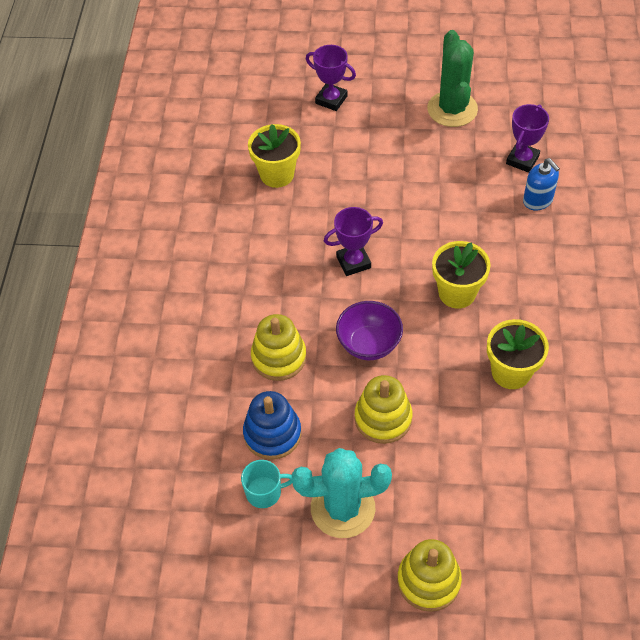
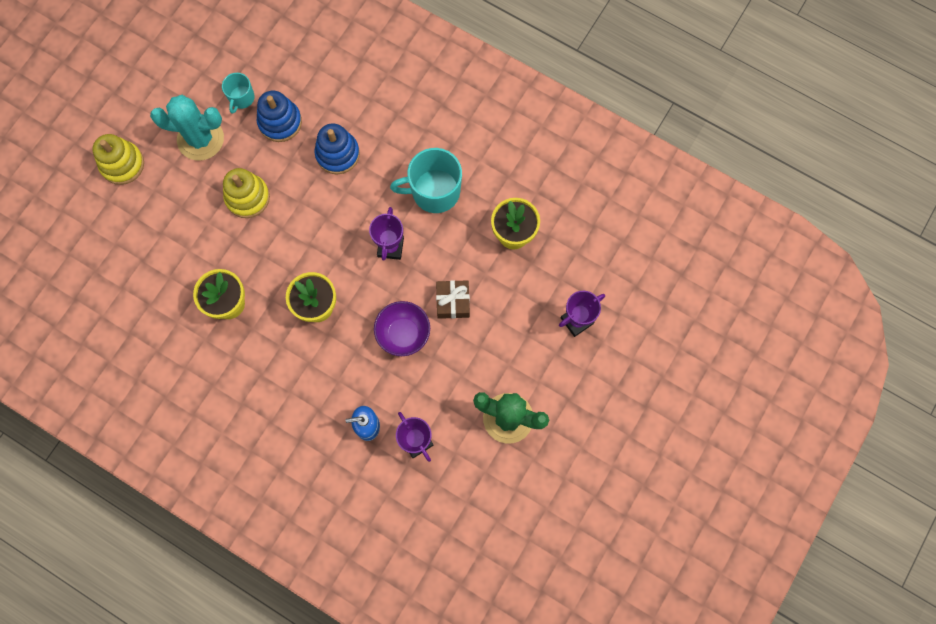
camera: 115 degrees right, 20 degrees up
(270, 253) = (434, 191): none -> turquoise mug
(279, 357) = (337, 154): yellow stacking toy -> blue stacking toy
(343, 508) = (200, 139): turquoise cactus -> turquoise cactus turned 75 degrees clockwise
(369, 344) = (311, 219): purple bowl -> purple bowl (403, 334)
(375, 190) = (453, 302): none -> brown gift

